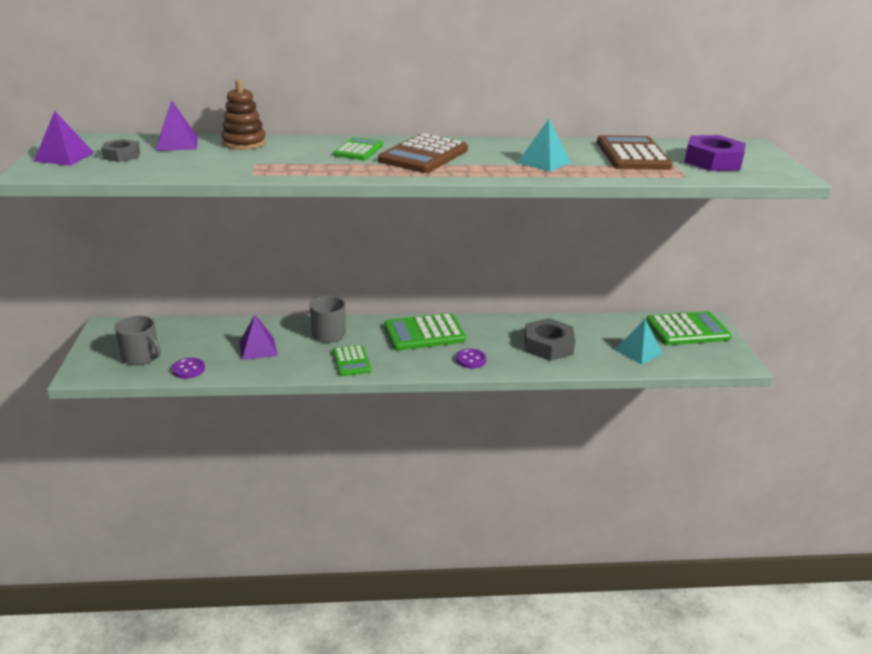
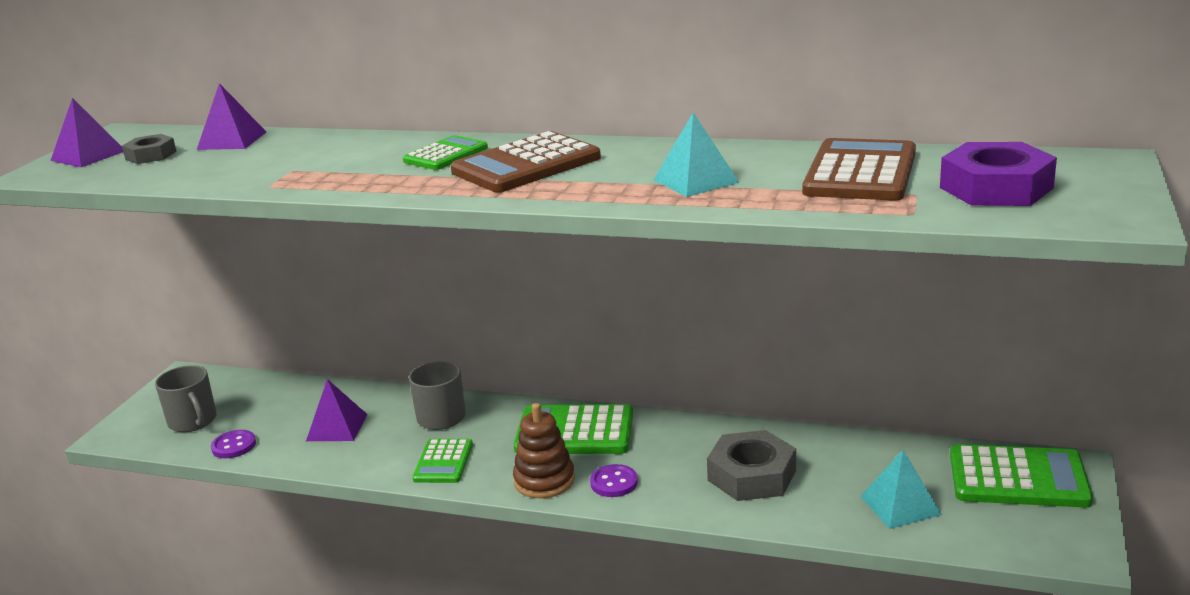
camera: 25 degrees right, 5 degrees down
(244, 143) = (312, 141): brown stacking toy -> brown stacking toy (544, 480)

